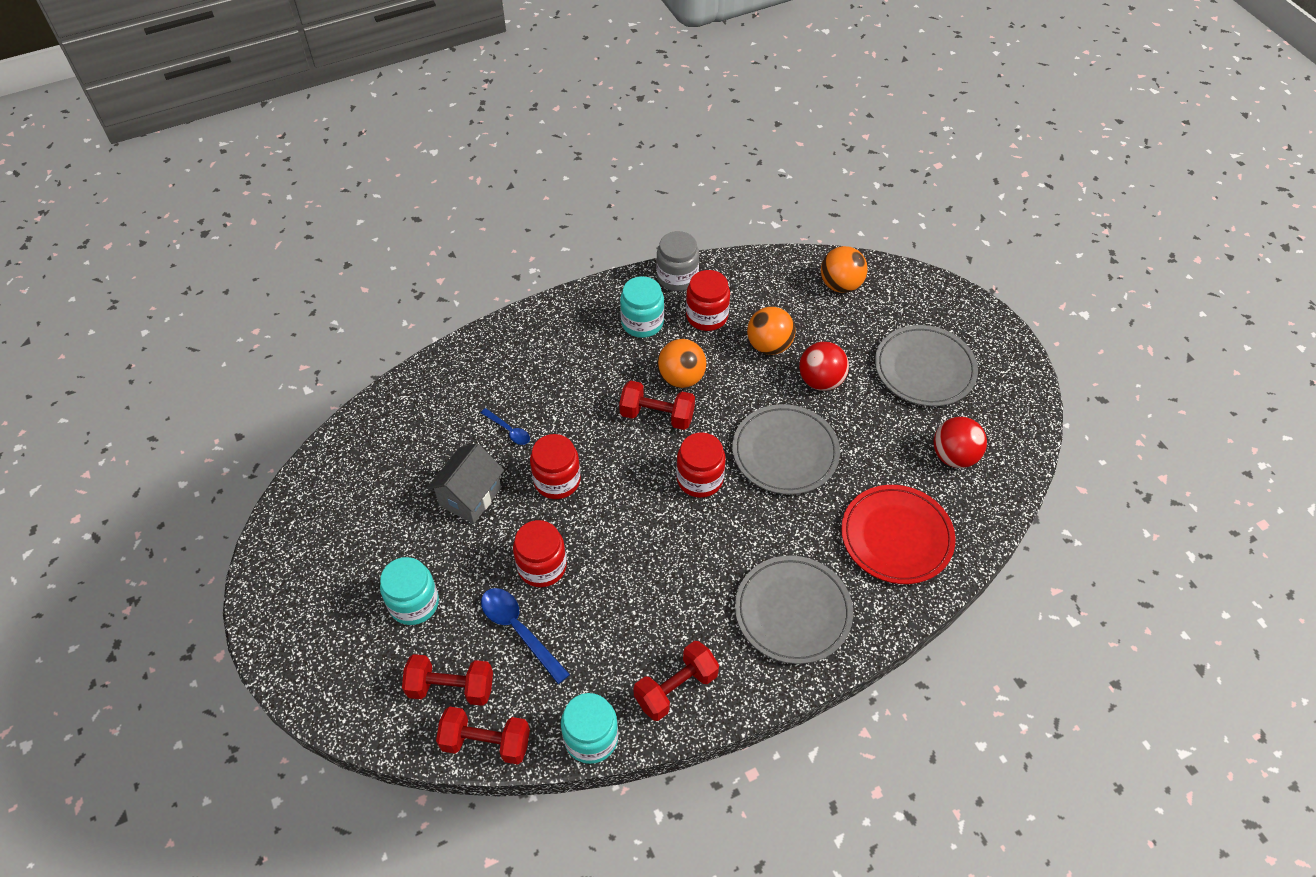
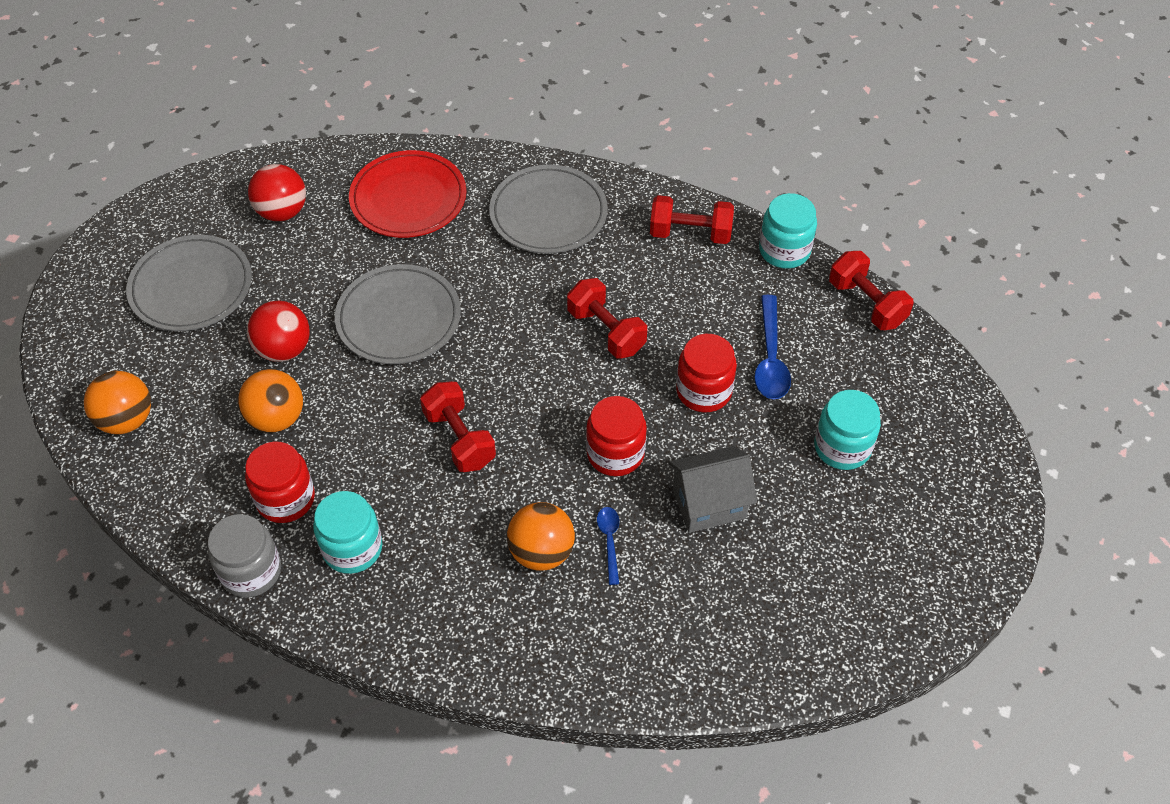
camera: 135 degrees left, 0 degrees up
(451, 687) = (863, 359): red dumbbell -> red dumbbell (606, 331)
(681, 378) = (393, 456): orange ball -> orange ball (541, 552)
(700, 479) = (494, 354): red jar -> none

